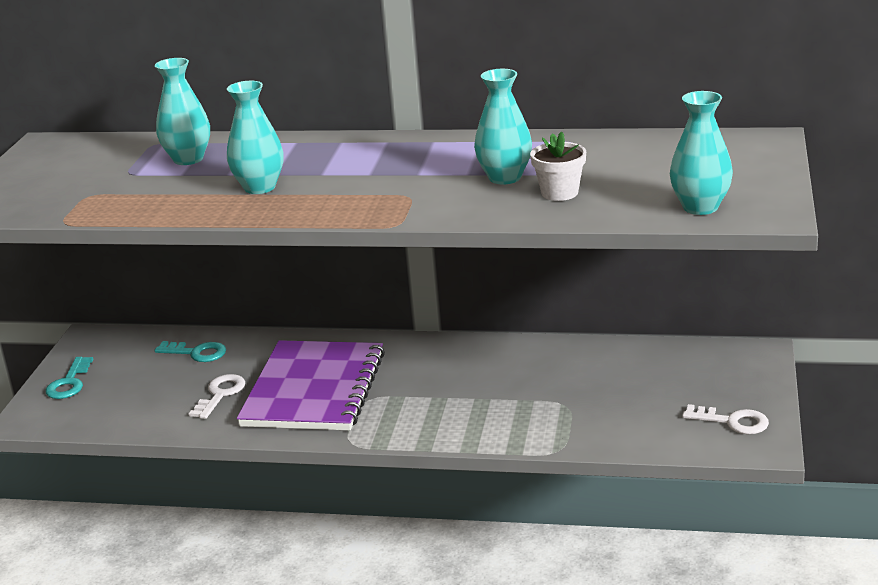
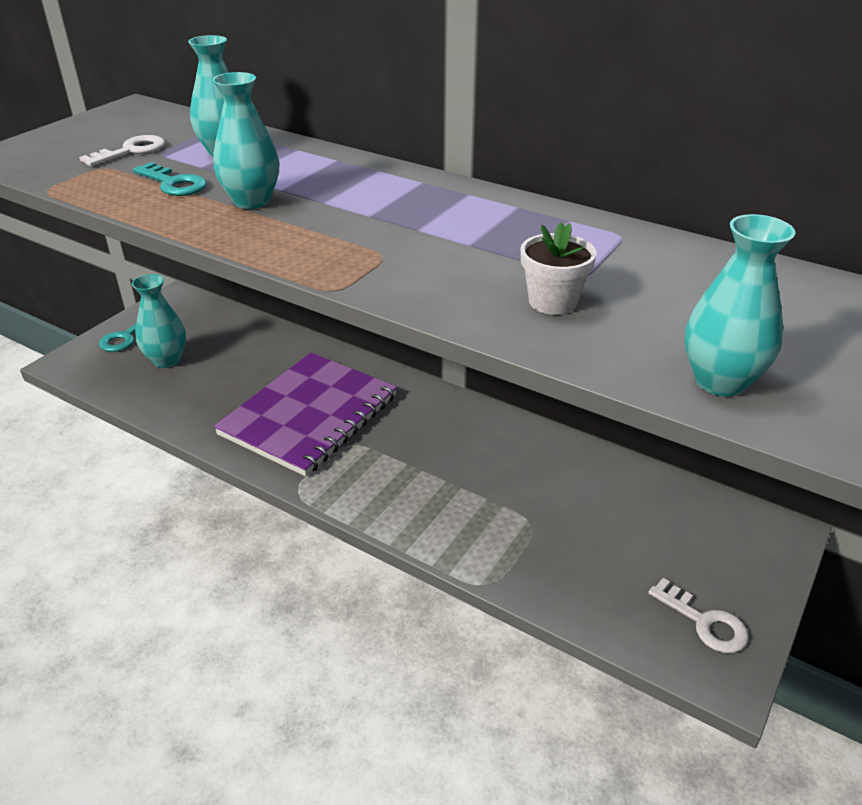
camera: 20 degrees right, 10 degrees up
(196, 353) = (243, 341): turquoise key -> turquoise key (173, 183)
(220, 394) = (229, 392): white key -> white key (131, 151)
(505, 177) = (506, 261): turquoise vase -> turquoise vase (166, 360)

